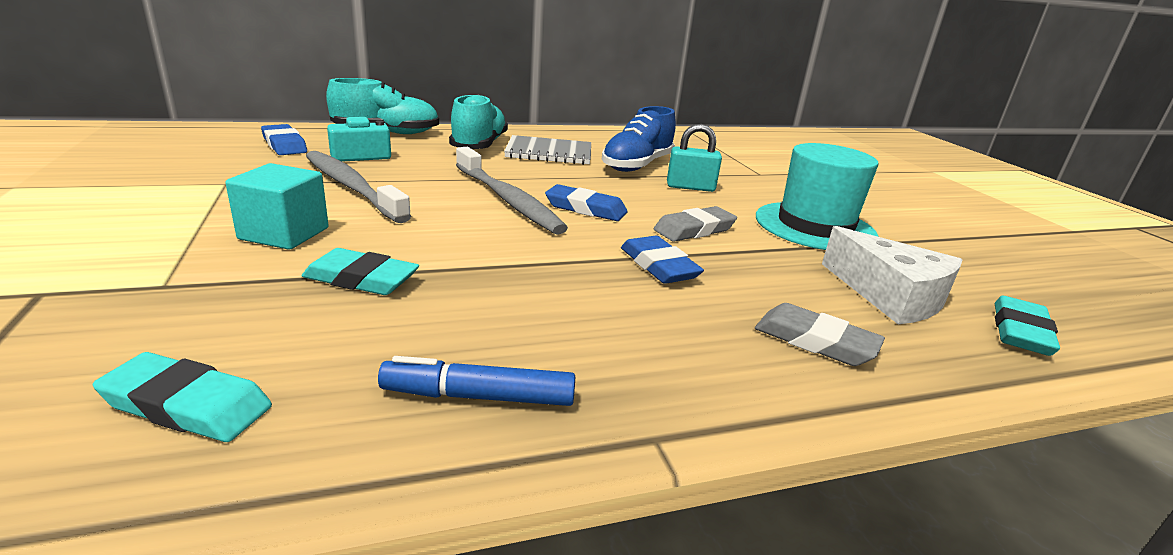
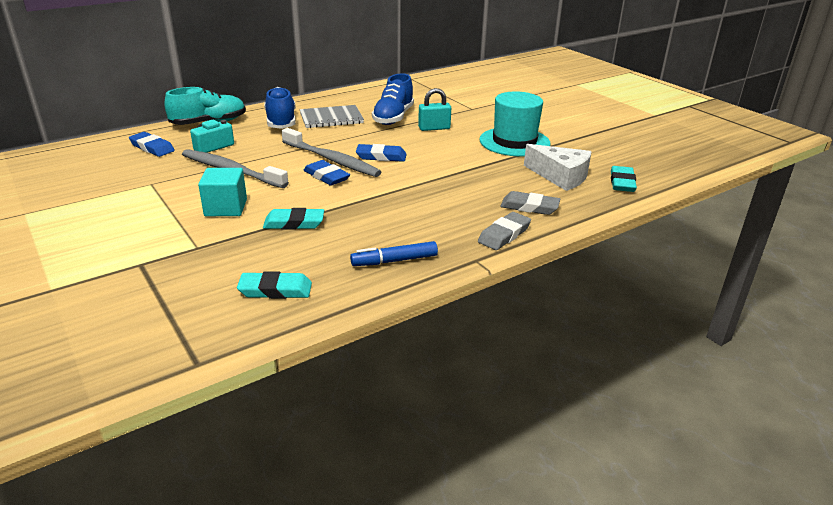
camera: 15 degrees left, 5 degrees up
(479, 145) = (281, 121): turquoise shoe -> blue shoe
(659, 266) = (440, 184): blue eraser -> blue eraser (326, 176)
(694, 229) = (449, 158): grey eraser -> grey eraser (504, 234)

